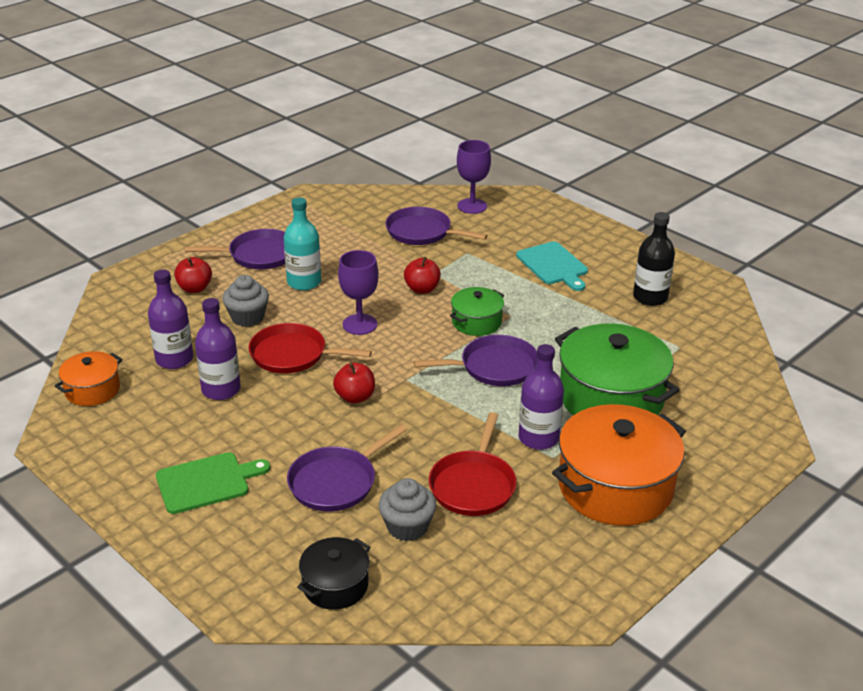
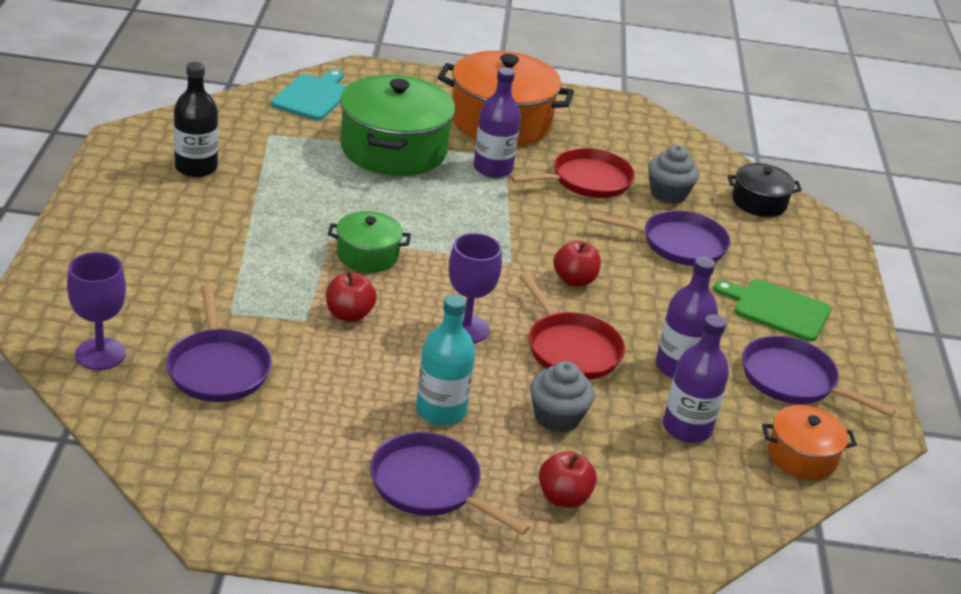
camera: 135 degrees left, 0 degrees up
(494, 367) = (427, 220): purple pan -> purple pan (792, 380)
(553, 265) = (193, 243): turquoise cutting board -> turquoise cutting board (313, 96)

